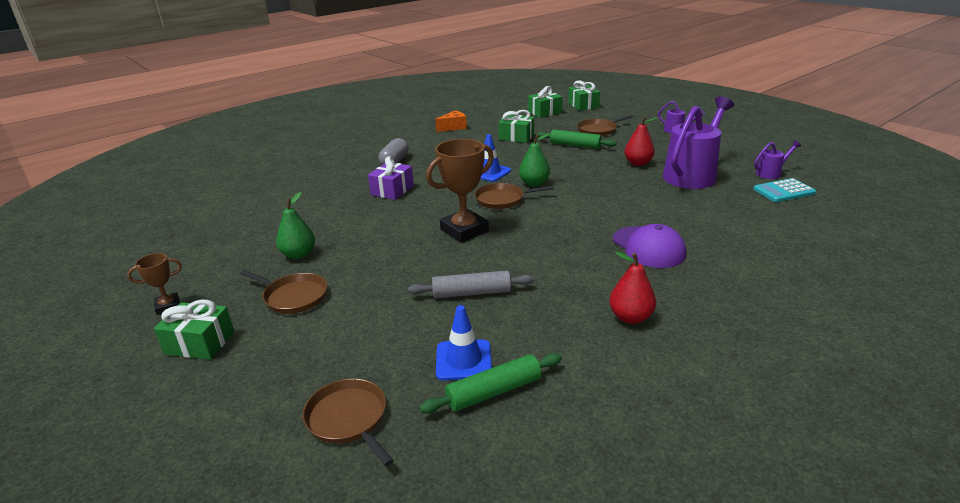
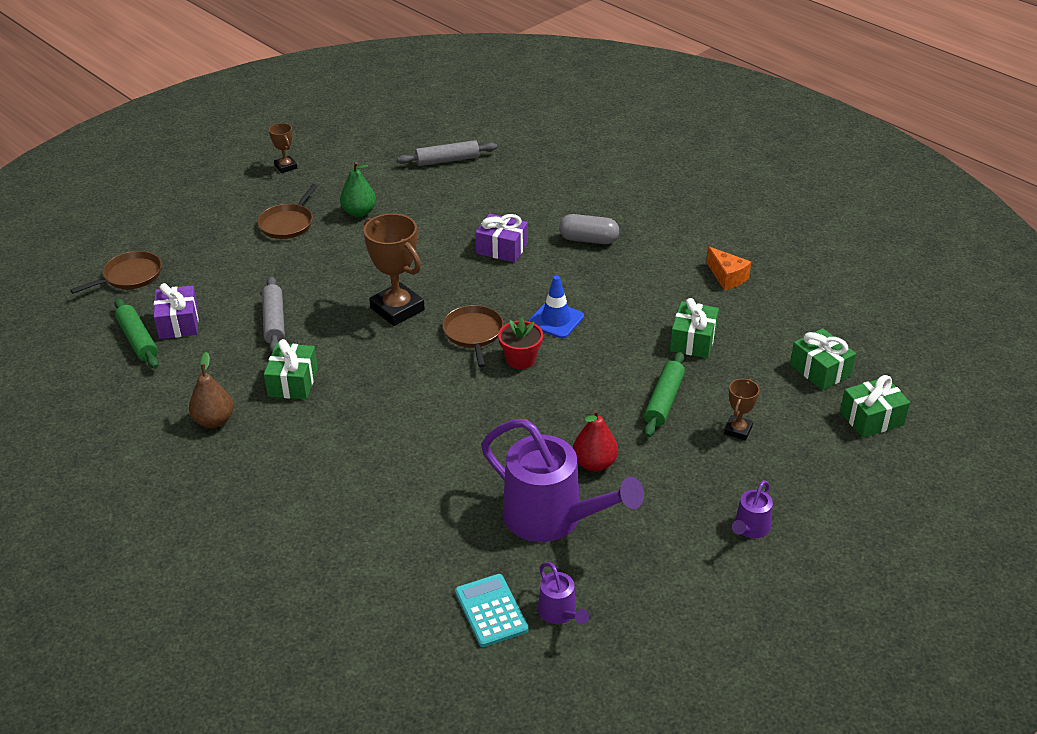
camera: 85 degrees right, 10 degrees up
(200, 343) = (232, 194): green gift -> green gift (293, 382)
(238, 214) = (447, 160): none -> grey rolling pin
(463, 360) = (179, 323): blue traffic cone -> purple gift
(534, 183) = (520, 359): green pear -> red flower pot
(598, 130) = (738, 430): brown pan -> brown trophy
(630, 317) = (214, 421): red pear -> brown pear
(648, 247) = (342, 447): purple cap -> none

